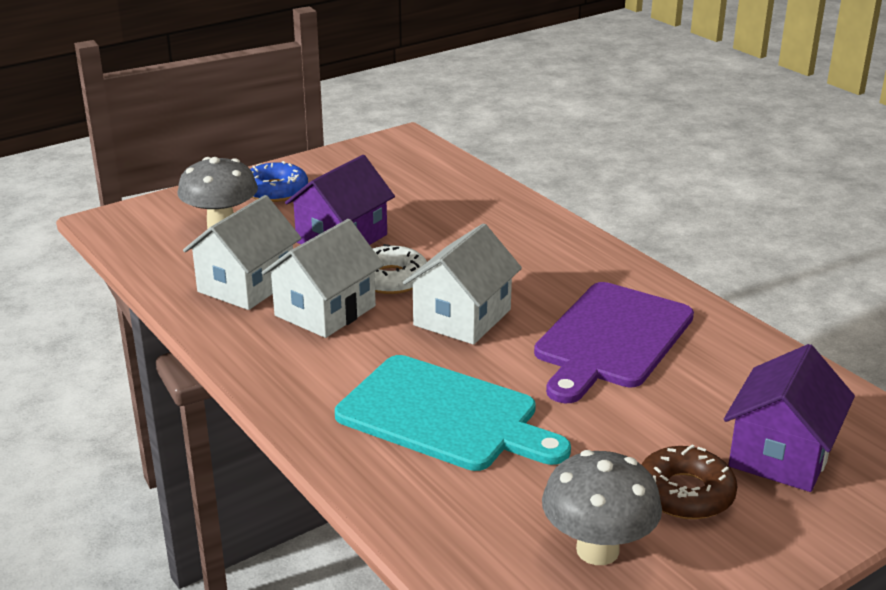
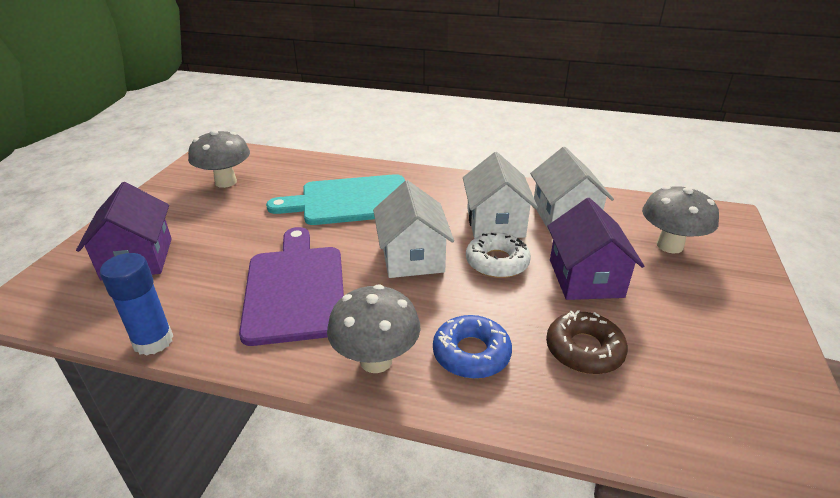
camera: 140 degrees right, 5 degrees up
(275, 191) = (721, 298): blue donut -> blue donut (471, 353)
(589, 263) = (376, 360): none -> grey mushroom
(685, 493) = (192, 217): brown donut -> brown donut (584, 350)
(777, 350) = (153, 341): none -> blue glue stick

